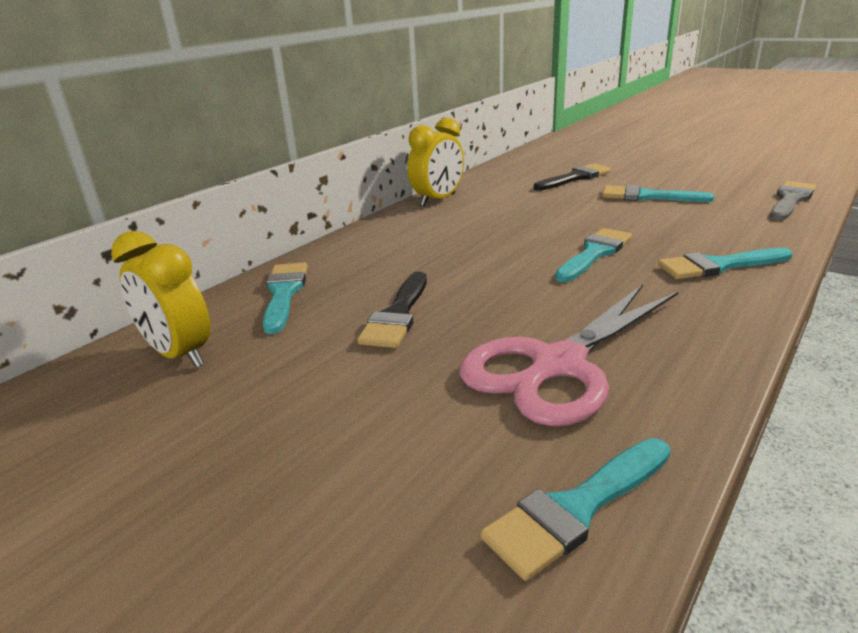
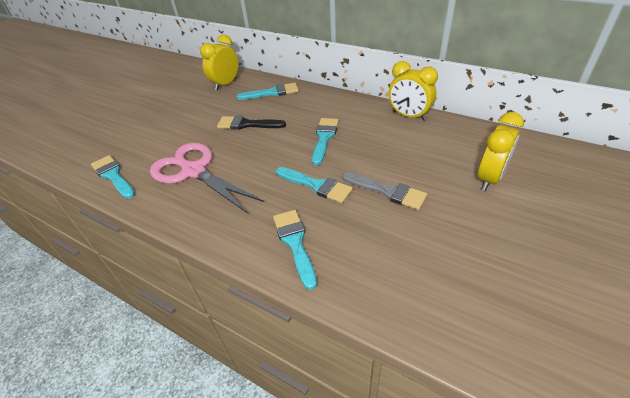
camera: 85 degrees right, 15 degrees up
(575, 178) = (489, 179): black brush -> yellow clock
(647, 196) = (446, 221): turquoise brush -> turquoise brush (324, 138)
(790, 200) = (465, 334): grey brush -> grey brush (387, 191)

